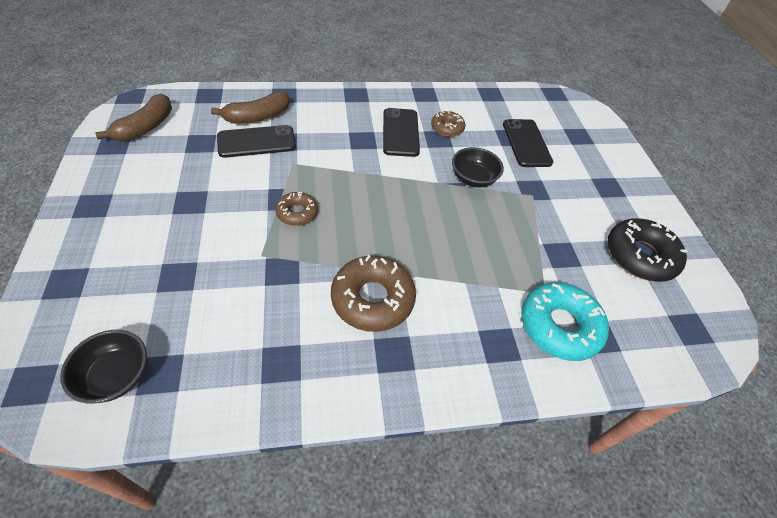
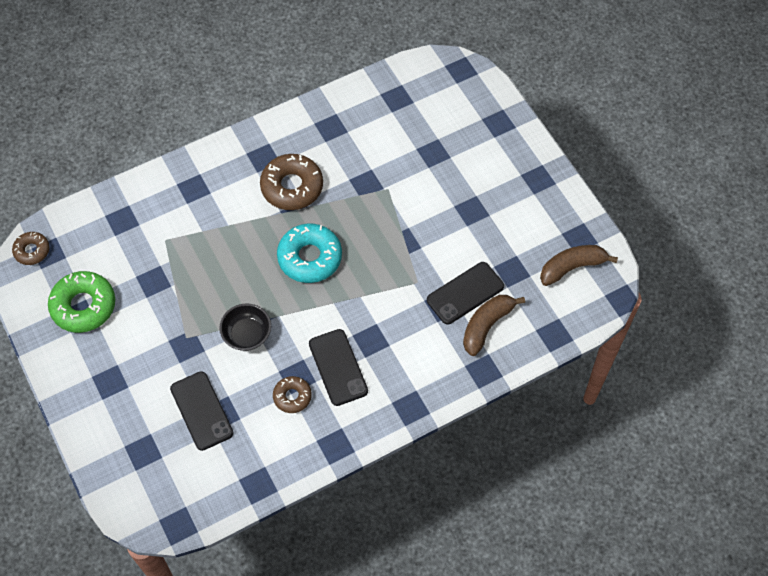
camera: 165 degrees right, 10 degrees up
(115, 376) = (420, 88): black bowl -> none
(146, 127) = (572, 267): brown banana -> brown banana turned 60 degrees clockwise
(297, 213) = (383, 233): brown donut -> brown donut (32, 251)
(559, 326) = (151, 217): turquoise donut -> turquoise donut (310, 258)
(640, 256) = (83, 306): black donut -> green donut

